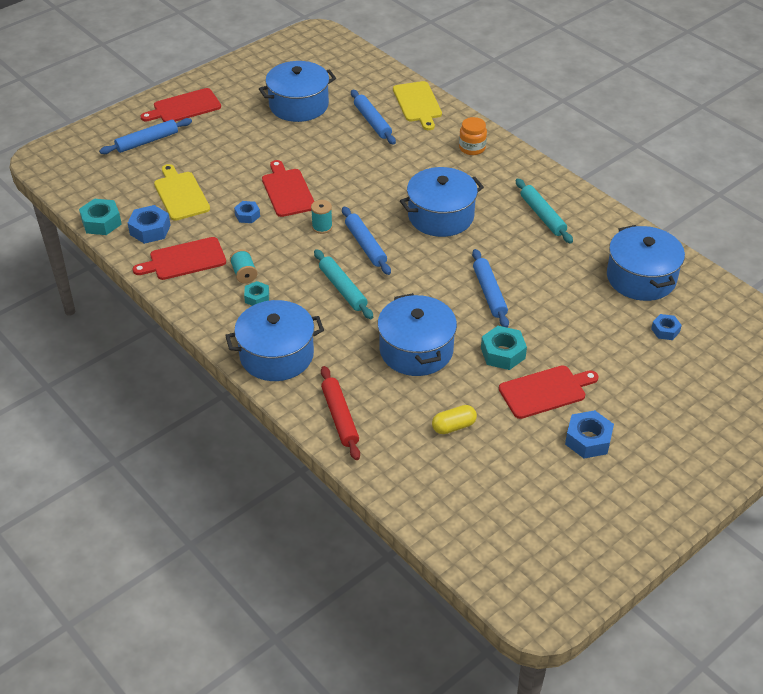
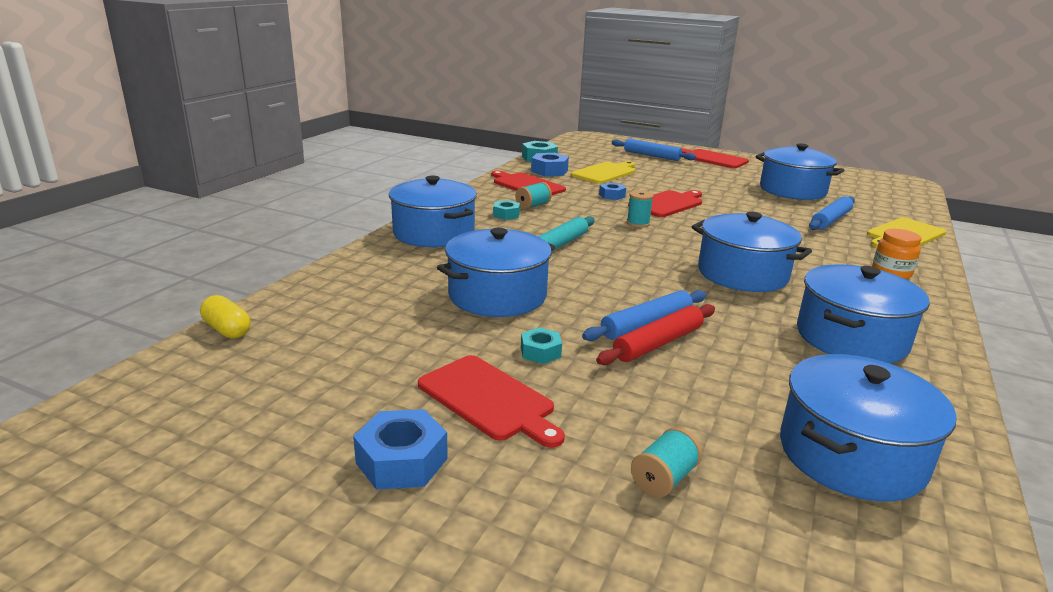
camera: 65 degrees right, 20 degrees down
(340, 417) = (360, 273): red rolling pin -> red rolling pin (658, 343)
(365, 245) = (638, 245): blue rolling pin -> none
(453, 426) = (377, 339): yellow capsule -> yellow capsule (227, 330)
(503, 353) = (540, 352): turquoise nut -> turquoise nut, size x0.62
(542, 215) = (851, 338): turquoise rolling pin -> blue pot
(635, 349) = (663, 479): none -> turquoise spool
(665, 330) = (751, 511): blue nut -> none

